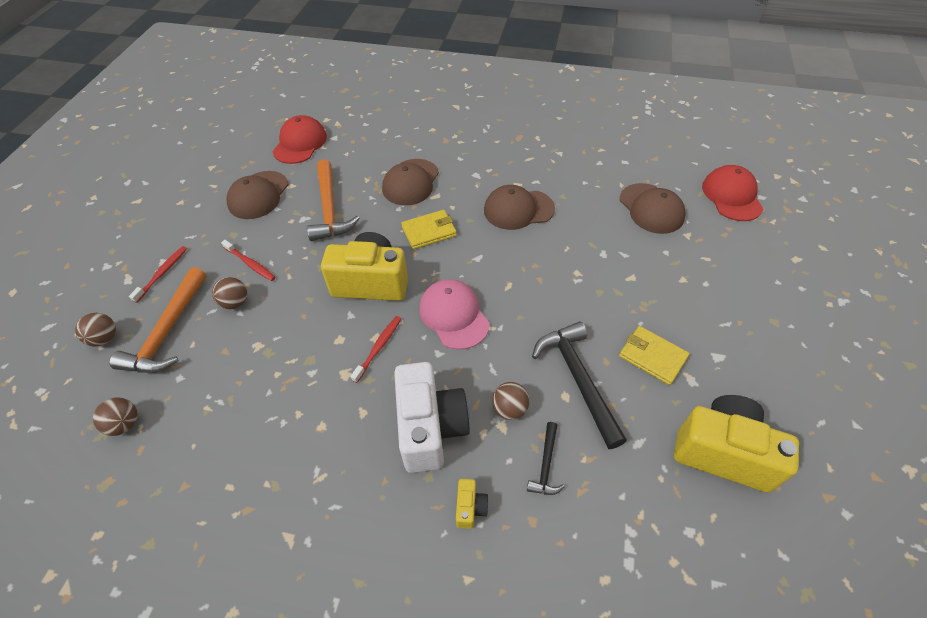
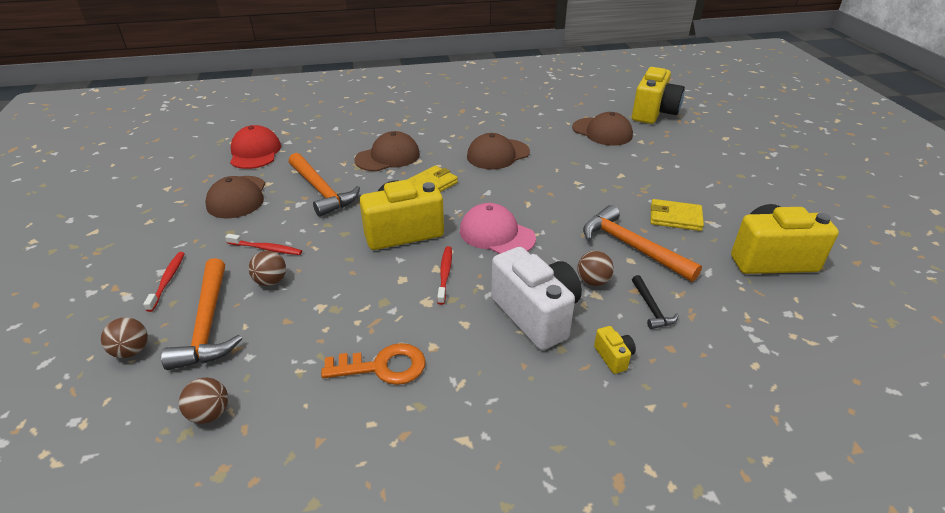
camera: 25 degrees left, 15 degrees down
(270, 432) = (383, 367): none -> orange key
(411, 182) = (388, 157): brown cap -> brown cap turned 120 degrees counterclockwise
(578, 379) = (631, 246): black hammer -> orange hammer
(731, 196) = (653, 113): red cap -> yellow camera

